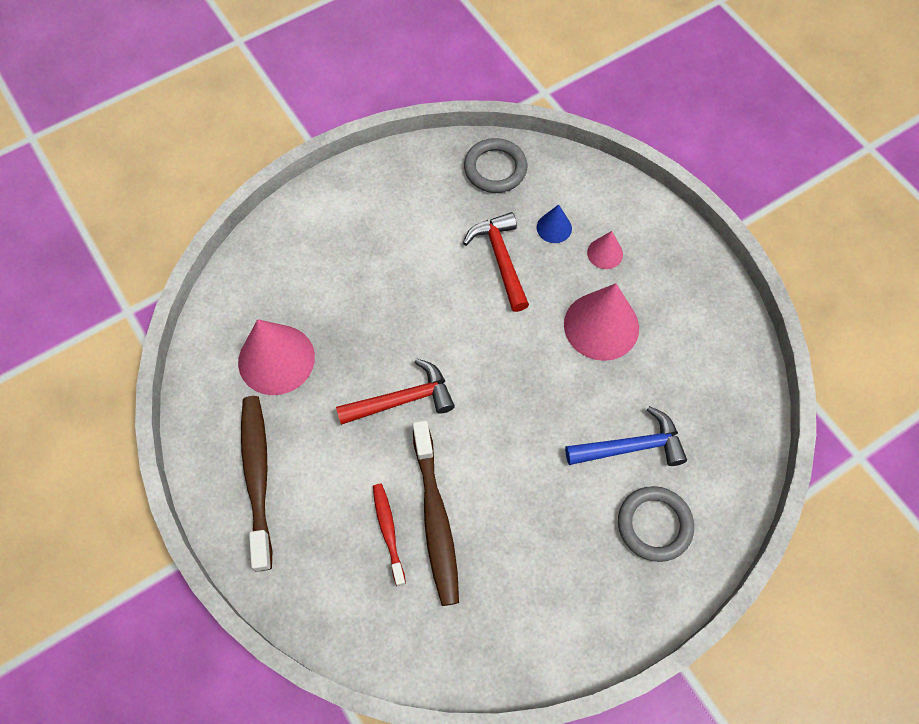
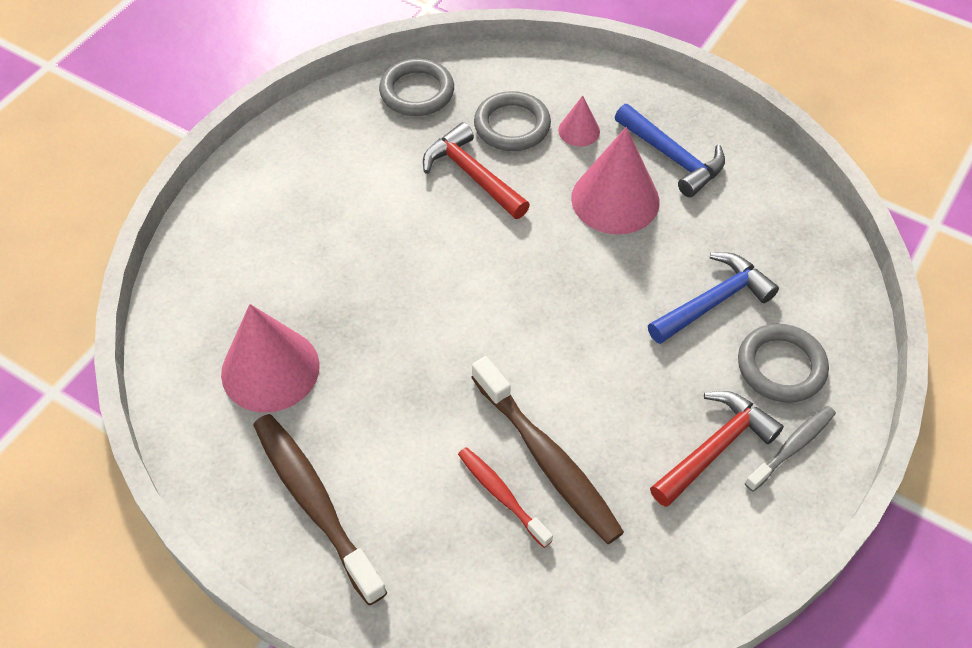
camera: 25 degrees left, 10 degrees down
(403, 399) = (442, 353): red hammer -> red hammer (715, 447)
(554, 228) = (512, 125): blue cone -> grey ring
(625, 594) = (792, 447): none -> grey toothbrush
(668, 307) = (673, 157): none -> blue hammer

